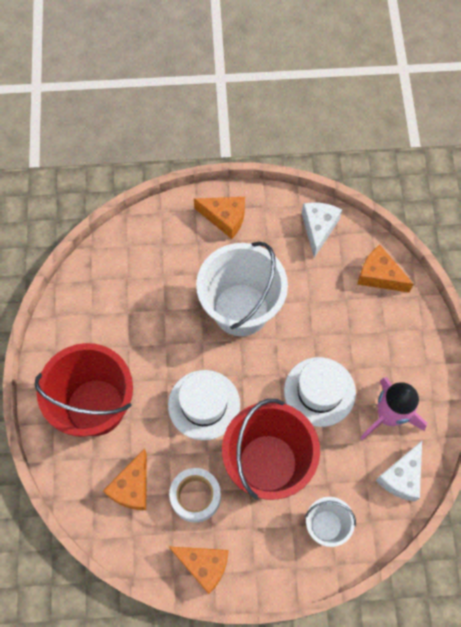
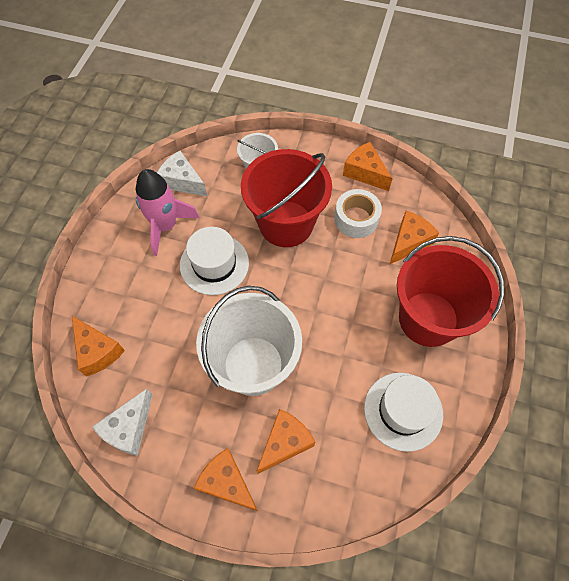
camera: 160 degrees left, 5 degrees down
(191, 259) = (285, 443): none -> orange cheese
(204, 404) = (324, 287): white hat -> white hat (403, 411)
(401, 477) = (182, 181): white cheese -> white cheese turned 105 degrees counterclockwise

